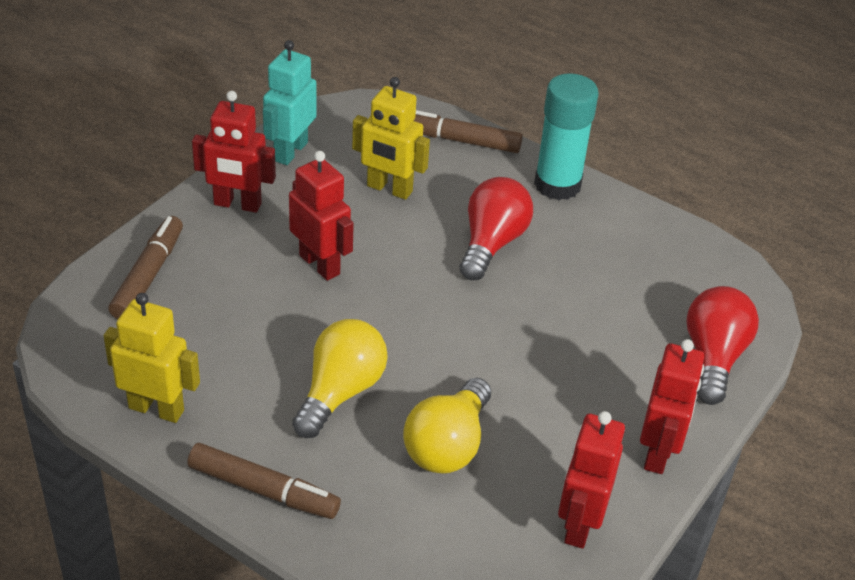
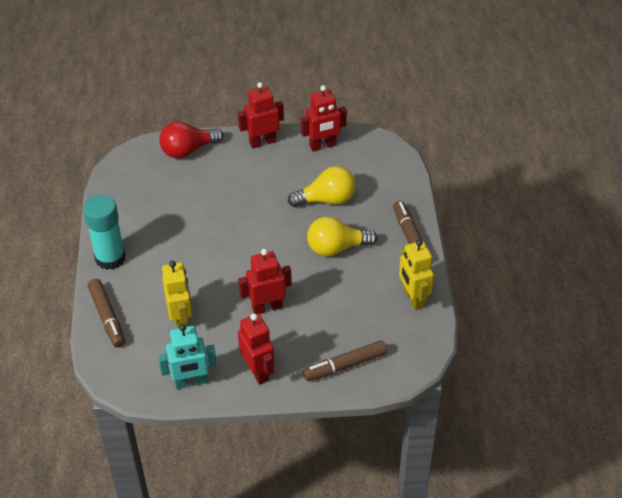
camera: 125 degrees left, 5 degrees up
(320, 264) = (267, 307): red robot -> red robot turned 60 degrees clockwise
(491, 243) = (184, 256): red light bulb -> none

